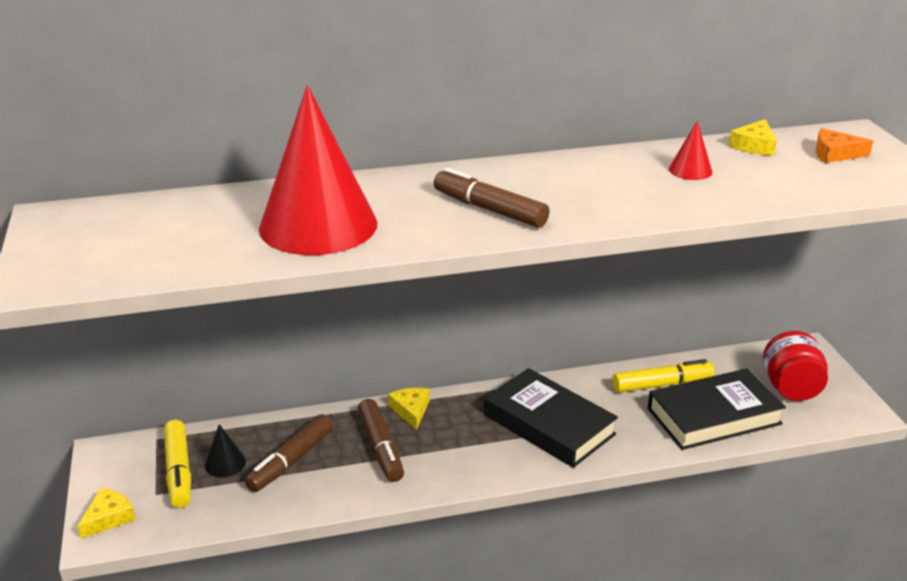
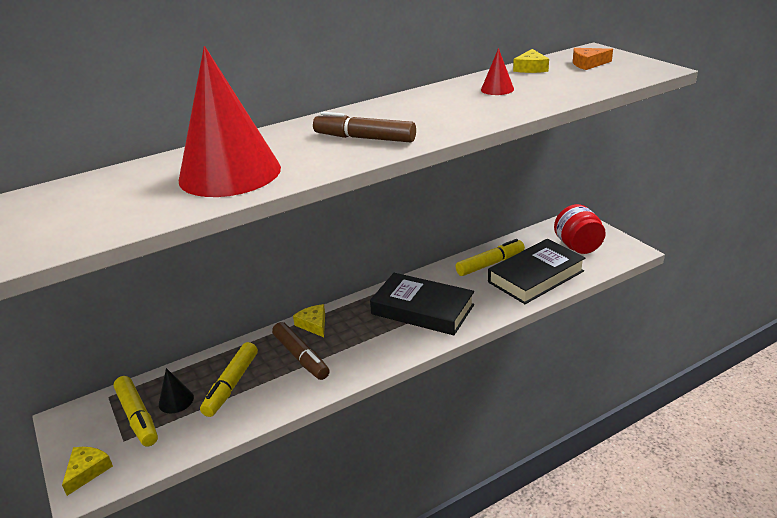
camera: 15 degrees left, 0 degrees up
(291, 461) = (231, 385): brown marker -> yellow marker

